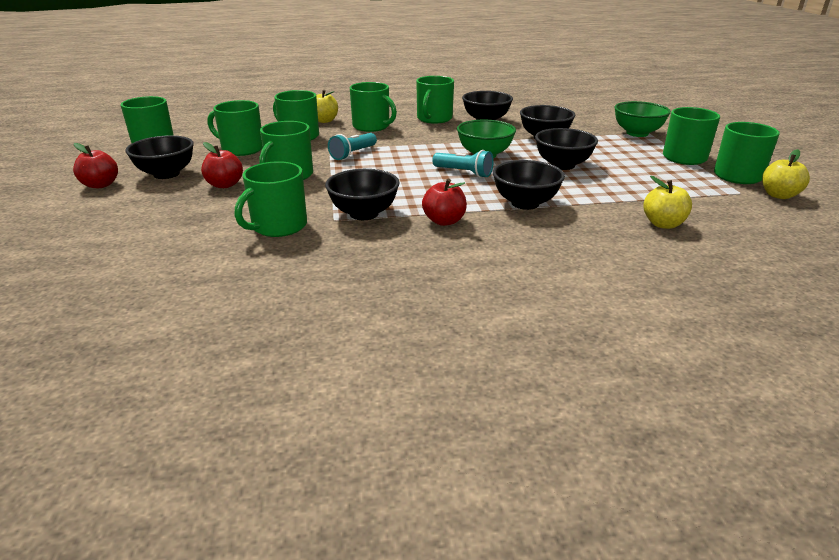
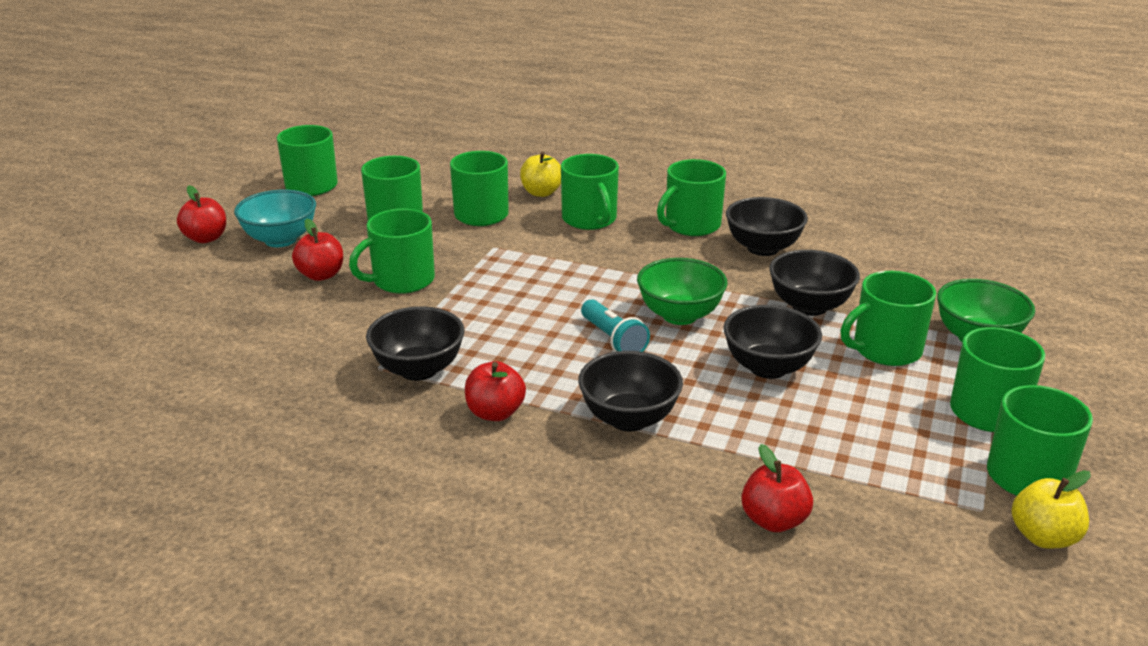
camera: 30 degrees right, 0 degrees up
(166, 174) = (280, 240): black bowl -> turquoise bowl
(278, 226) = (312, 357): green mug -> green mug (885, 349)
(353, 154) = (512, 264): turquoise flashlight -> none
(663, 224) = (774, 520): yellow apple -> red apple

